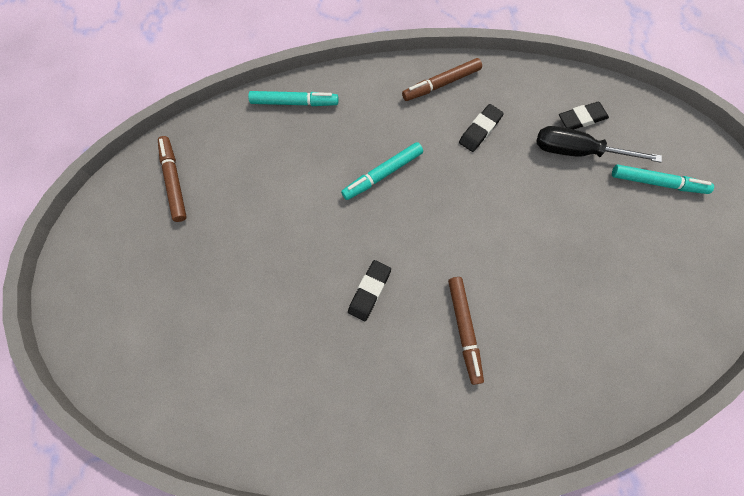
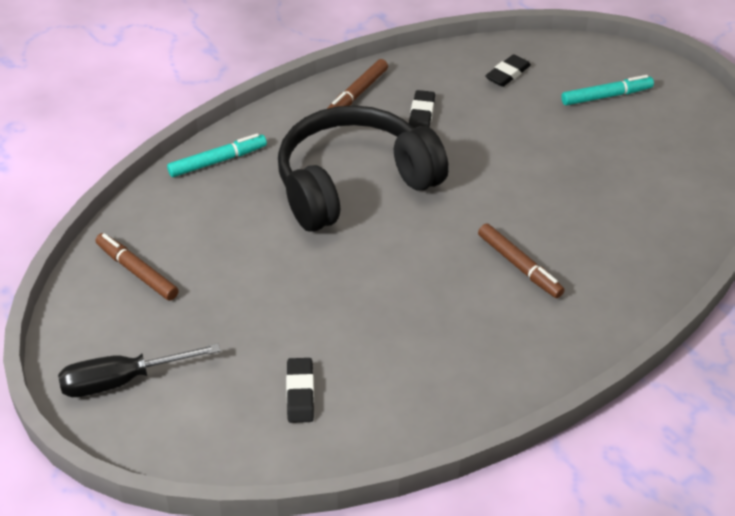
camera: 30 degrees left, 25 degrees down
(369, 291) = (410, 275): black eraser -> black eraser (300, 393)
(382, 174) = (353, 183): turquoise marker -> black headphones
(577, 151) = (522, 99): black screwdriver -> black screwdriver (122, 381)

